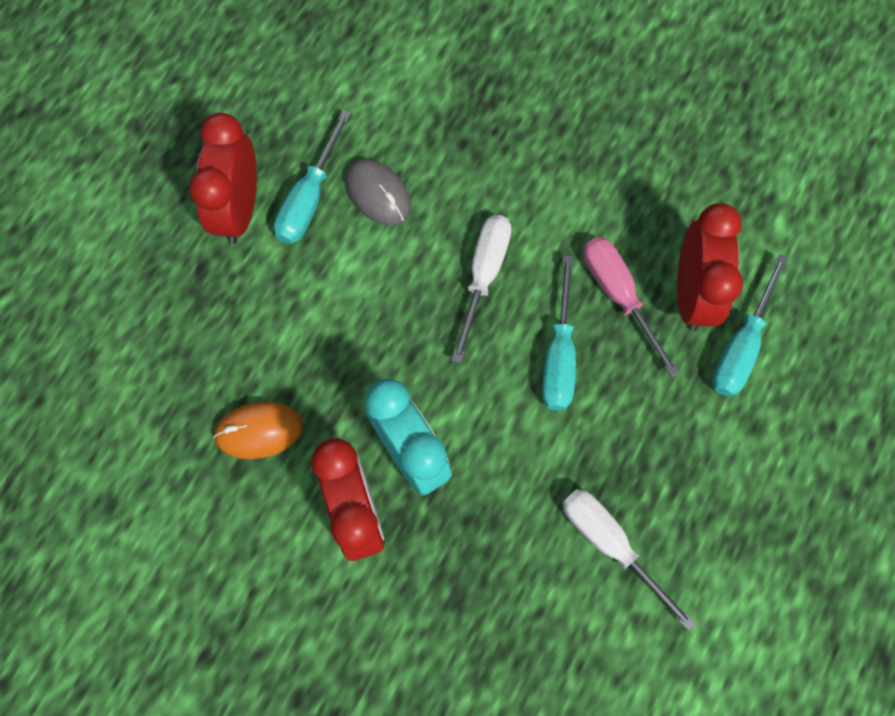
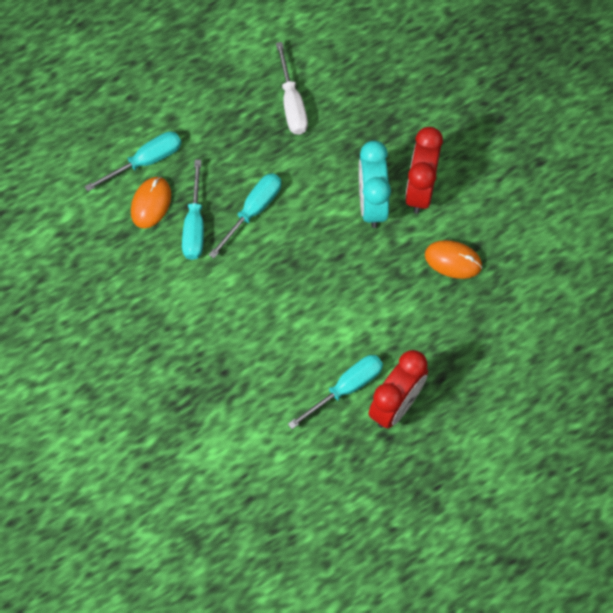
camera: 150 degrees left, 5 degrees down
(378, 194) = (300, 367): grey mouse -> none
(483, 276) = (267, 279): white screwdriver -> none
(618, 296) = (194, 225): pink screwdriver -> turquoise screwdriver
(692, 294) = (151, 203): red clock -> orange mouse

